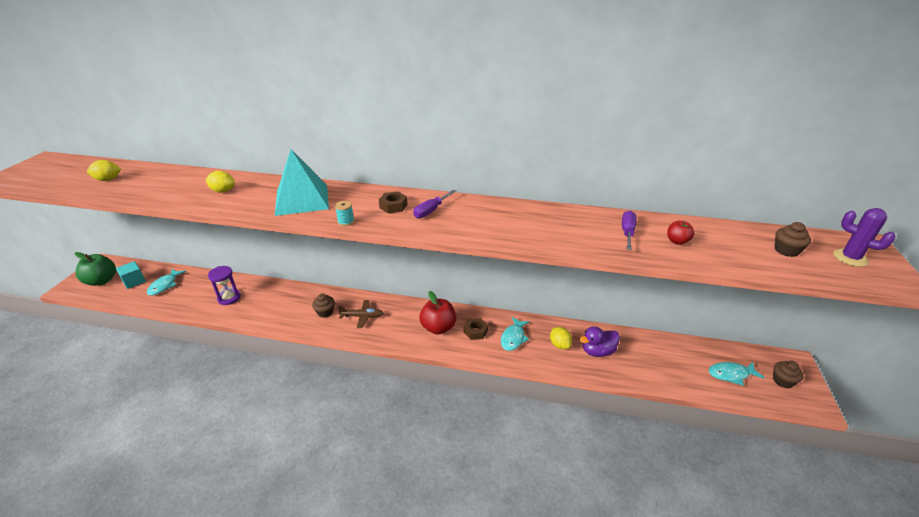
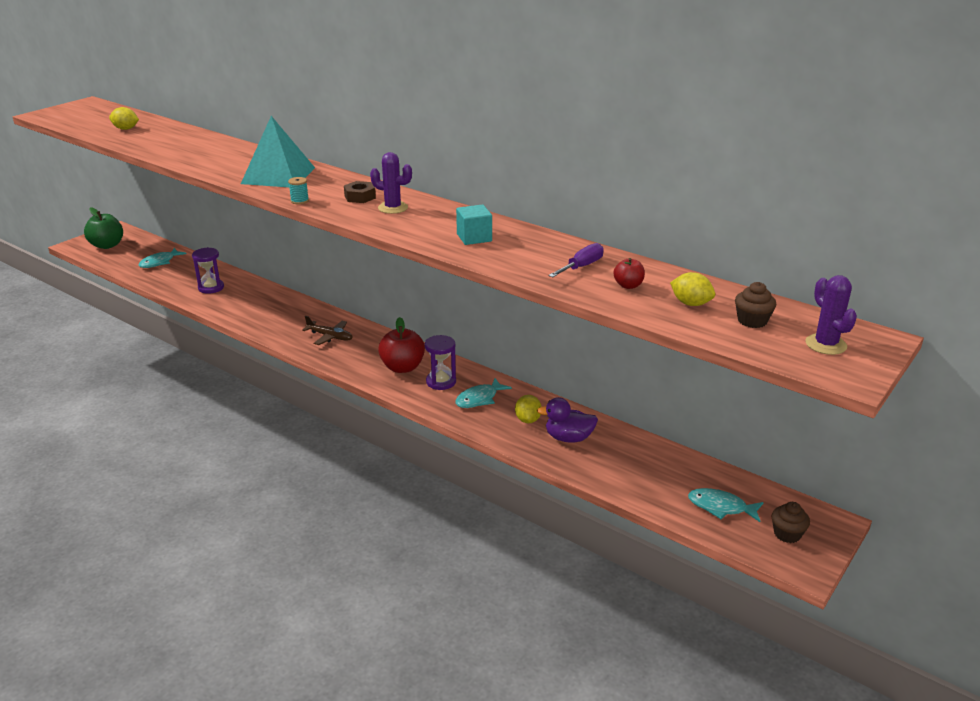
camera: 25 degrees right, 5 degrees down
(134, 281) = (135, 252): turquoise cube -> turquoise cube (474, 238)
(223, 191) = (214, 155): yellow lemon -> yellow lemon (691, 304)
(325, 312) = (295, 323): brown cupcake -> none
(431, 211) = (393, 208): purple screwdriver -> purple cactus
(475, 331) = (441, 382): brown nut -> purple hourglass

